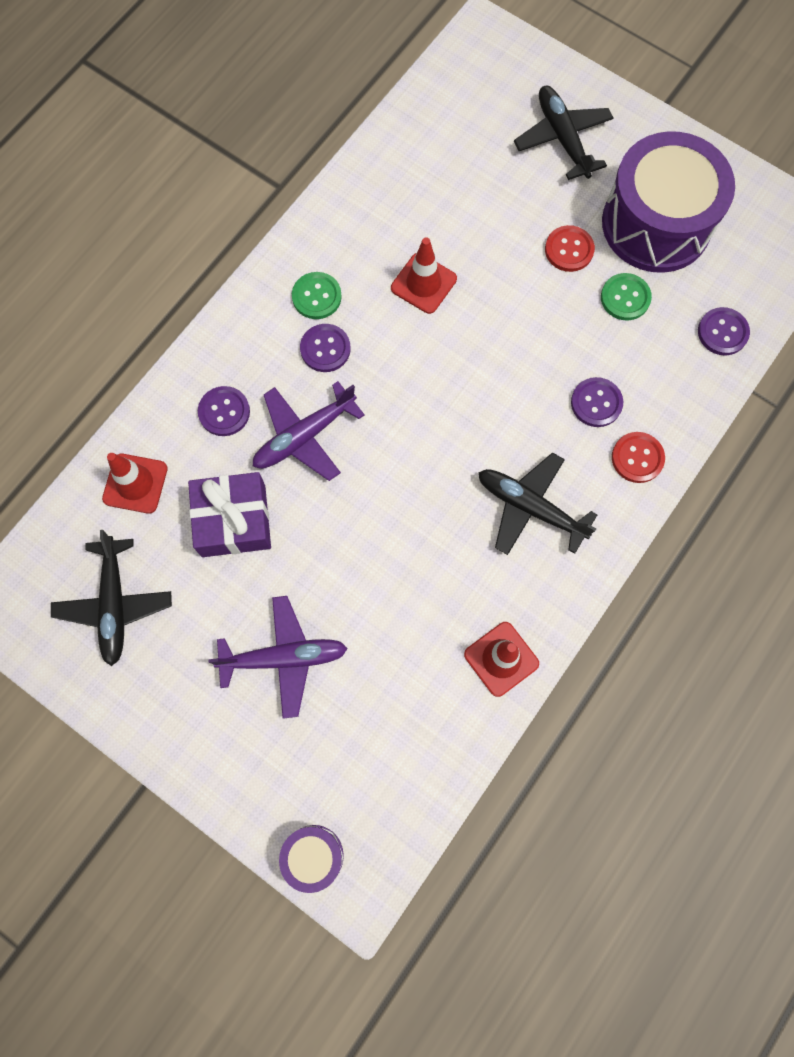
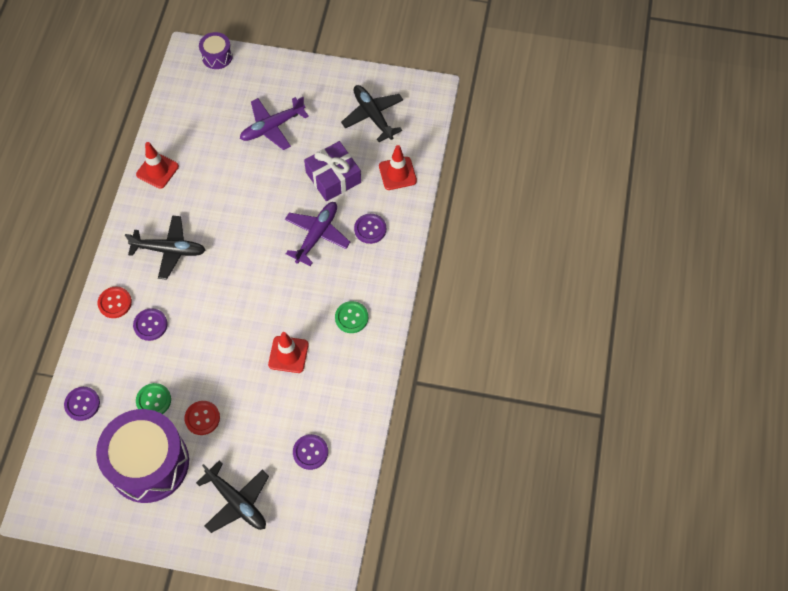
camera: 155 degrees right, 10 degrees down
(325, 349) = (330, 288): purple button -> purple button (310, 452)

